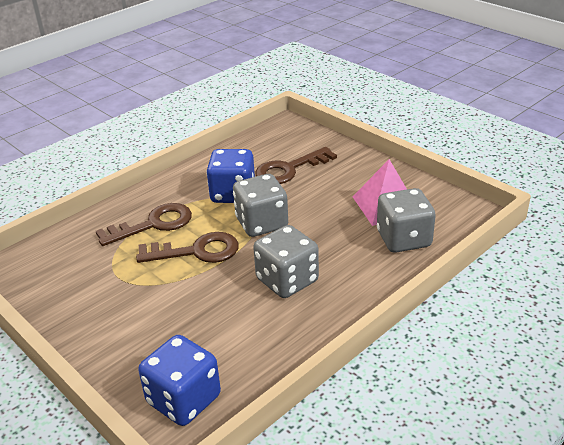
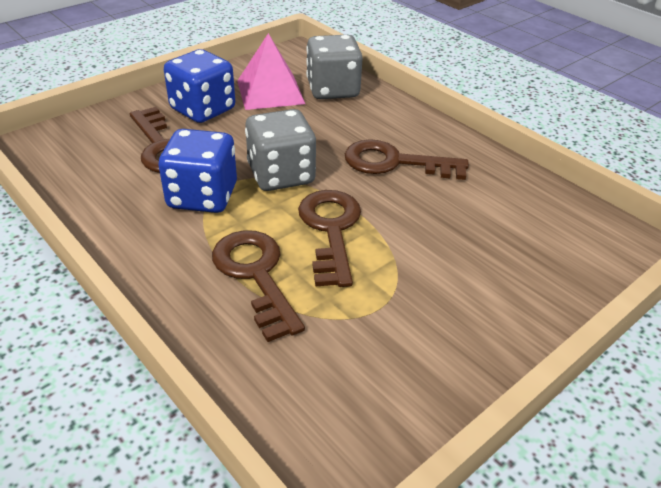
camera: 90 degrees left, 5 degrees up
(184, 399) = (588, 238): blue dice -> blue dice (203, 109)
(287, 280) = (395, 162): grey dice -> brown key

